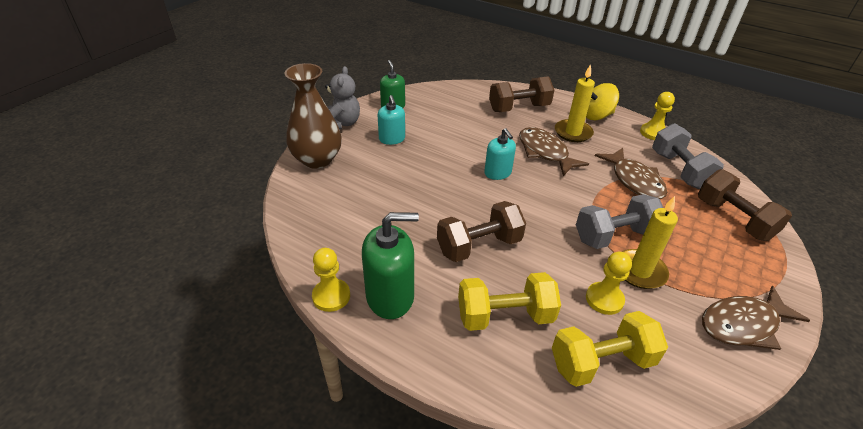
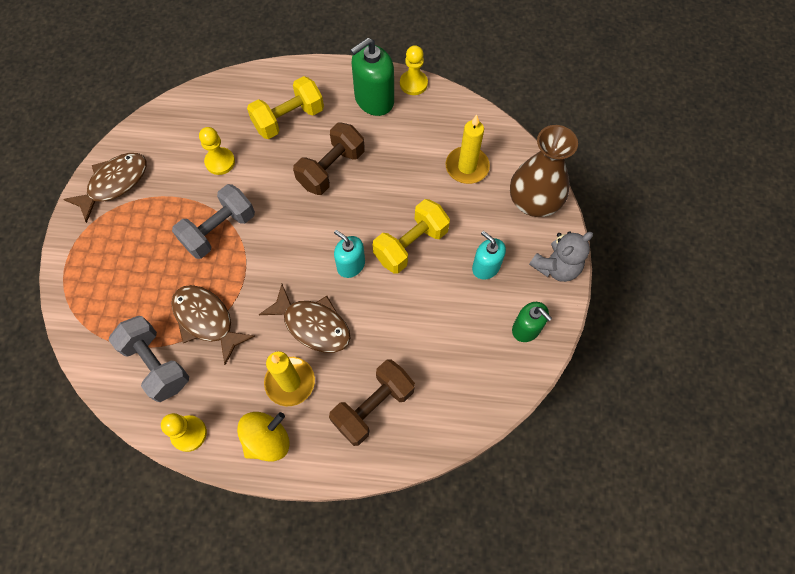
camera: 155 degrees right, 25 degrees up
(342, 123) = (556, 267): grey teddy bear -> grey teddy bear turned 105 degrees counterclockwise
(601, 362) = (216, 114): yellow dumbbell -> yellow dumbbell (411, 245)
(640, 271) = (194, 200): yellow candle -> yellow candle (467, 167)
(733, 219) = (105, 304): brown dumbbell -> none

